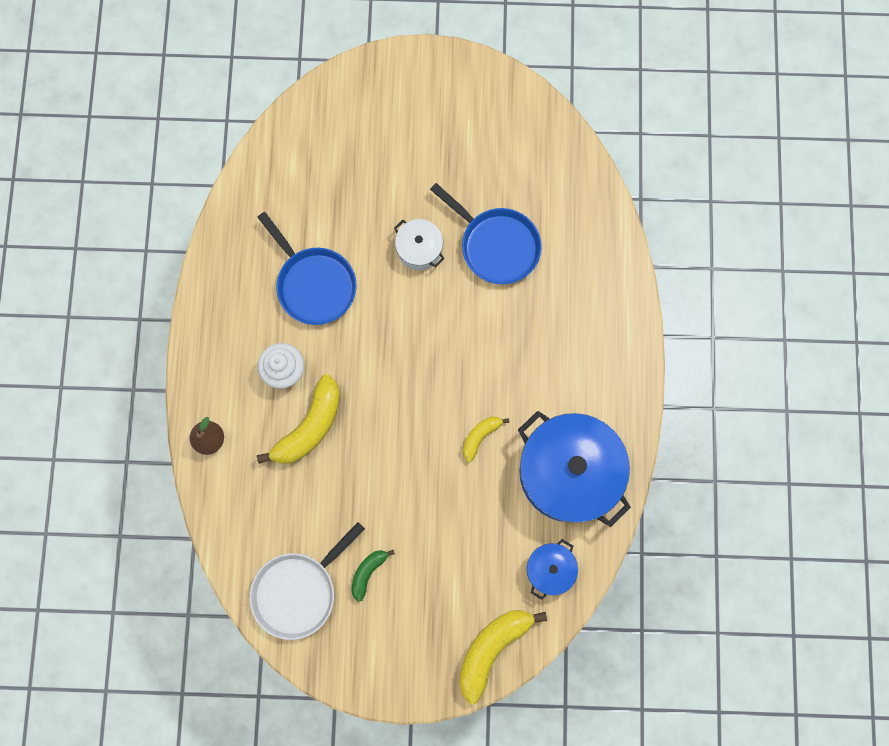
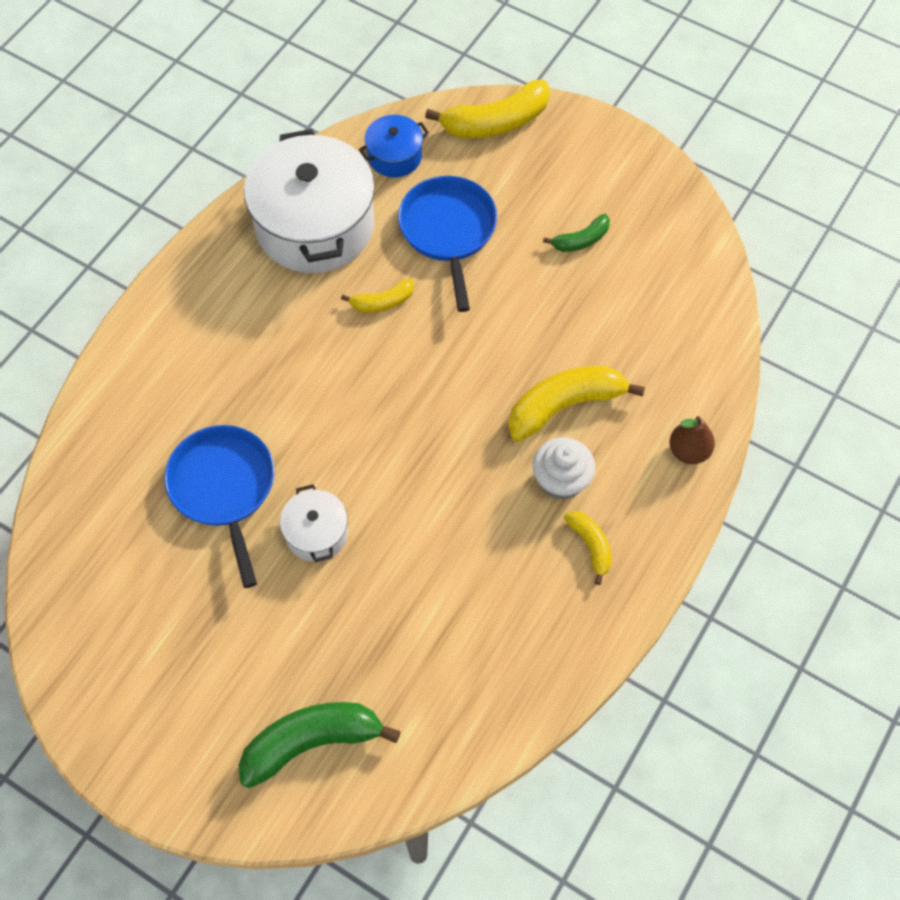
camera: 150 degrees left, 15 degrees down
(243, 336) = (590, 545): none -> yellow banana
(298, 591) = (664, 259): white pan -> none
(314, 284) = (469, 561): blue pan -> blue pan (448, 231)
(344, 129) = (311, 742): none -> green banana
(568, 472) = (315, 226): blue pot -> white pot

